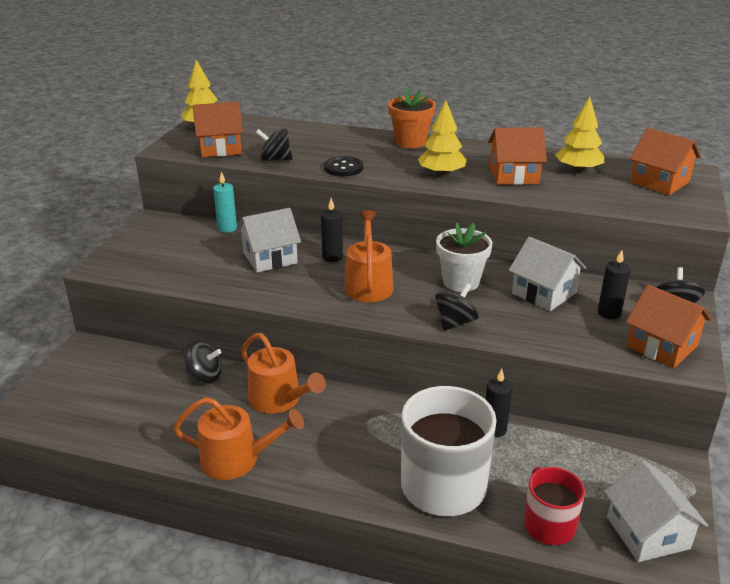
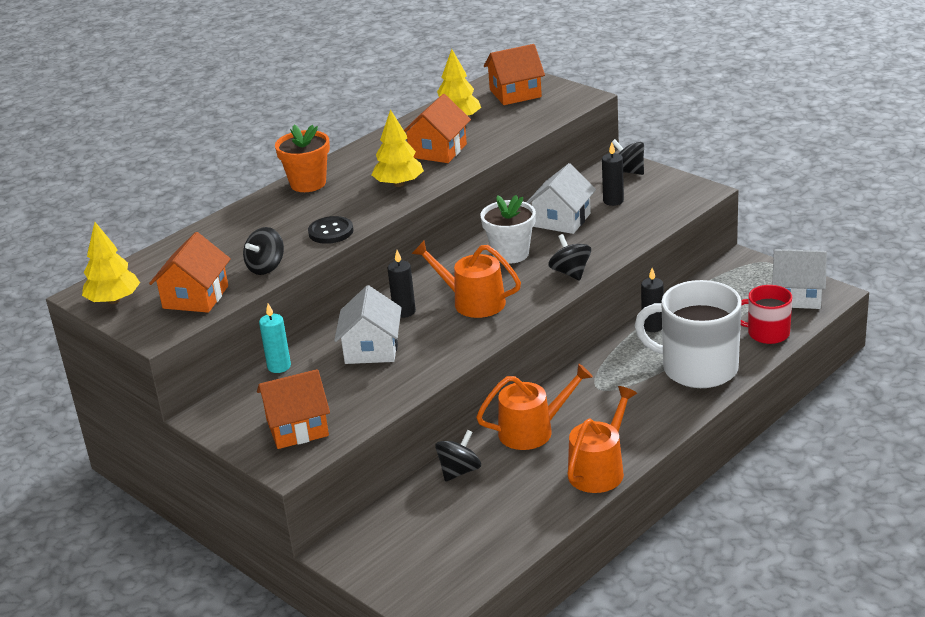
camera: 60 degrees left, 0 degrees up
(544, 293) = (562, 220): white house -> white house turned 45 degrees counterclockwise
(662, 346) = (671, 194): orange house -> orange house (297, 427)

